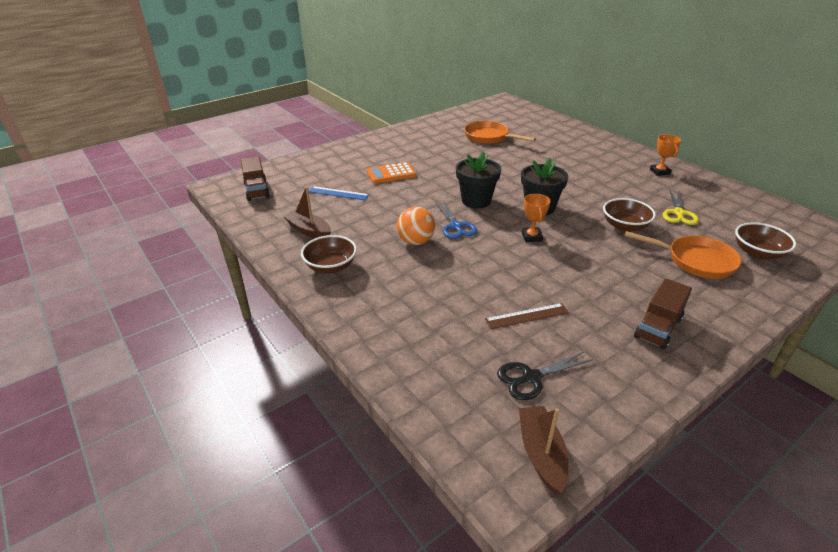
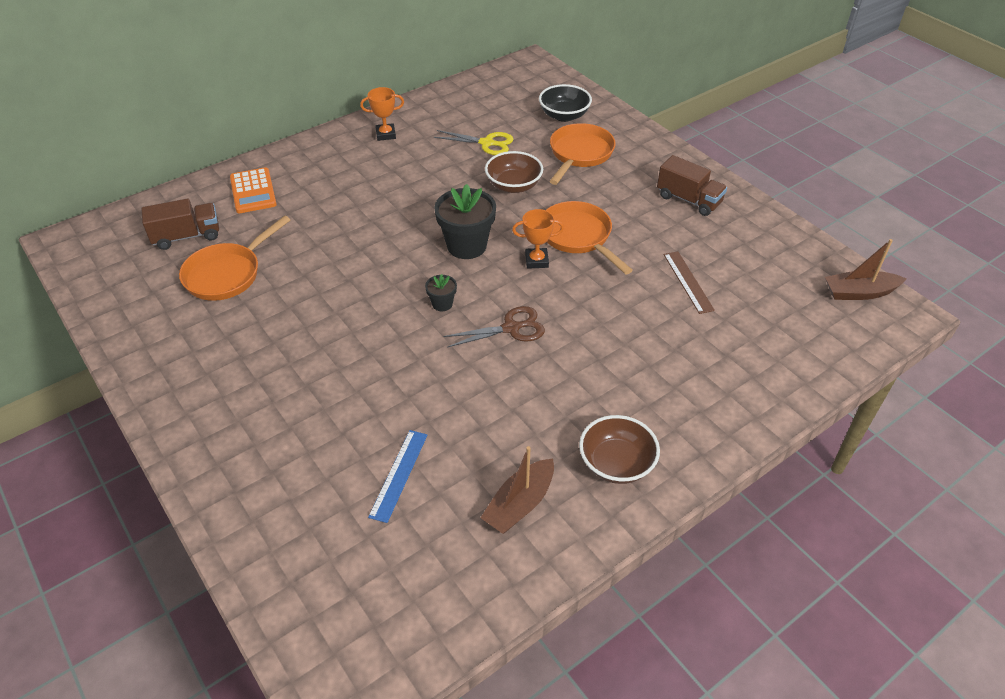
camera: 90 degrees left, 10 degrees up
(257, 190) = (370, 616): brown truck -> brown truck (187, 236)
(391, 174) = (338, 403): orange calculator -> orange calculator (253, 191)
(416, 241) = (549, 370): orange ball -> none
(456, 226) = (511, 328): blue scissors -> brown scissors
(476, 201) = (442, 304): black flower pot -> black flower pot, size x0.49
(531, 377) = (775, 288): black scissors -> none
(569, 257) = (578, 237): none -> orange pan
(757, 253) = (564, 115): brown bowl -> black bowl

